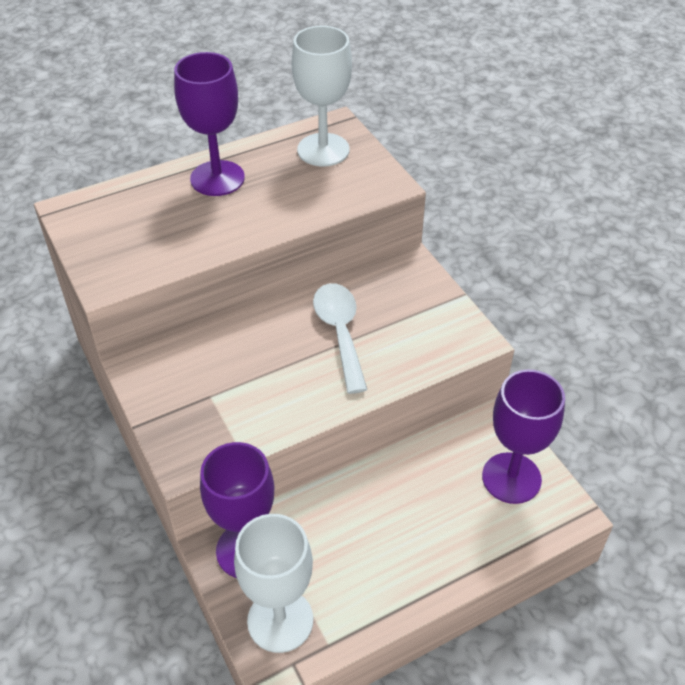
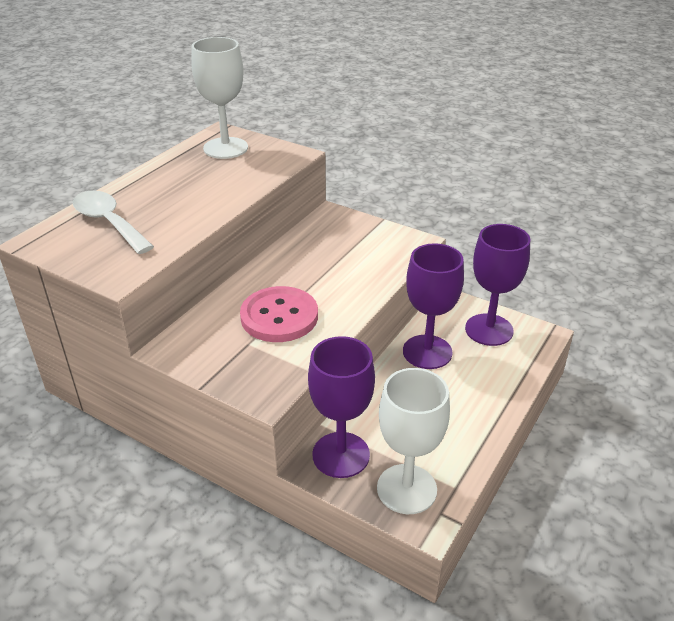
camera: 30 degrees left, 10 degrees down
(217, 178) = (155, 186): purple goblet -> purple goblet (427, 352)
(260, 377) = (279, 316): none -> pink button
(340, 332) = (316, 269): white spoon -> white spoon (108, 222)

